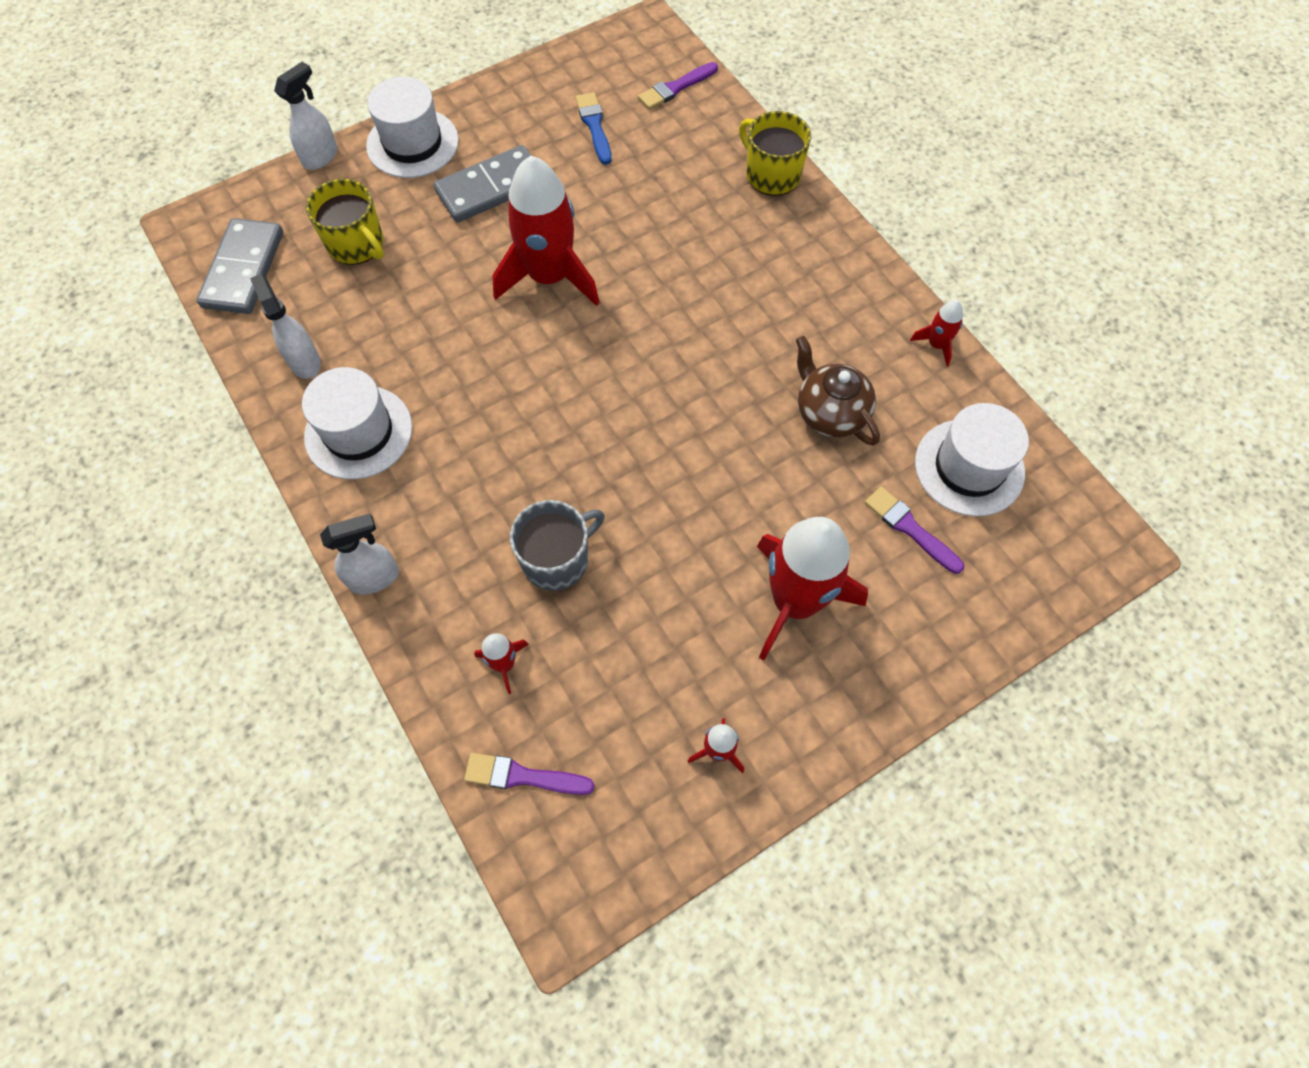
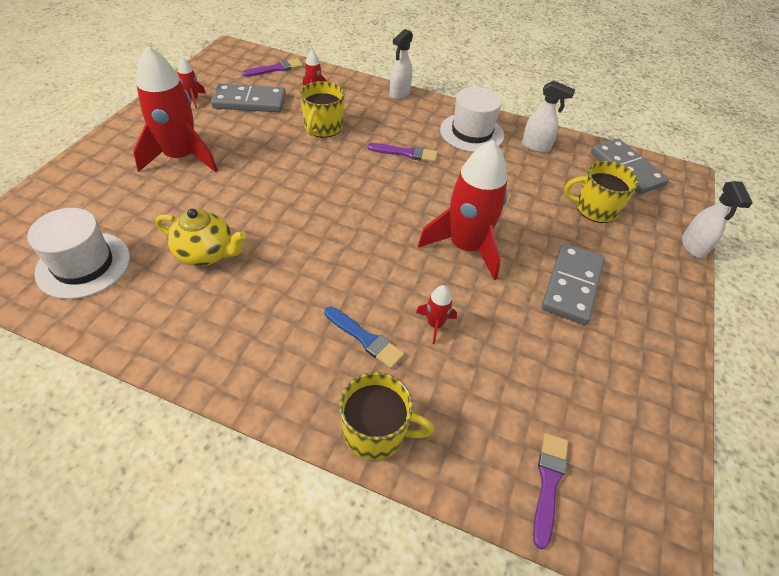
camera: 140 degrees right, 15 degrees down
(412, 143) = (661, 288): white hat -> none
(557, 559) = (323, 127): grey mug -> yellow mug
(594, 126) = (567, 386): blue brush -> blue brush (365, 338)
(627, 692) = (250, 101): none -> grey domino
(830, 413) = (206, 253): brown teapot -> yellow teapot
(910, 528) = (120, 214): purple brush -> purple brush (406, 153)
(936, 345) = (136, 342): red rocket -> red rocket (435, 324)

